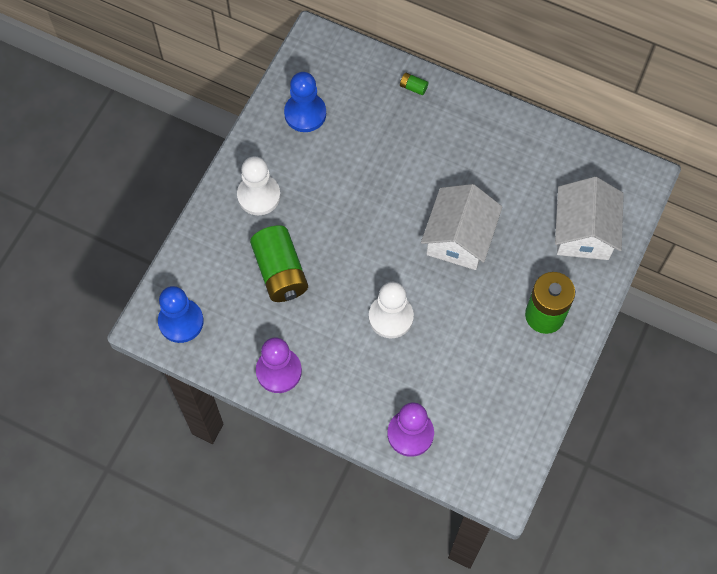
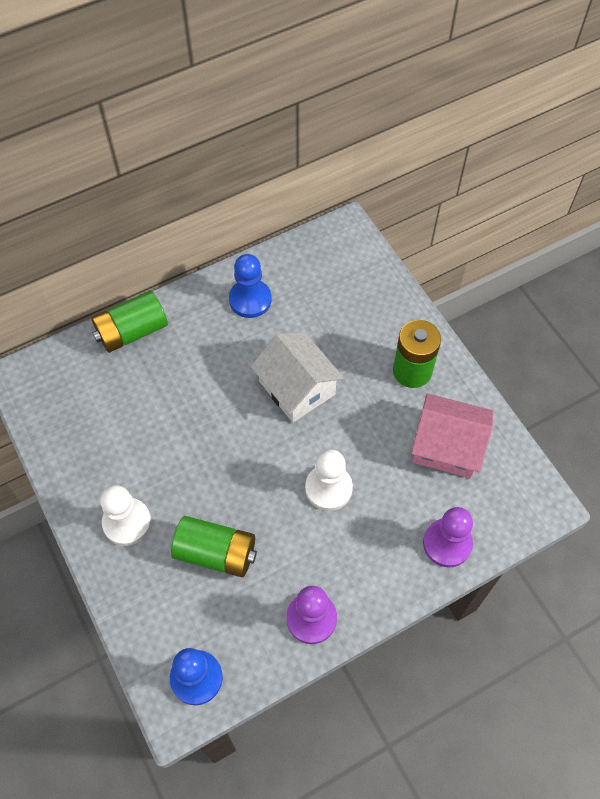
camera: 55 degrees left, 5 degrees down
(305, 113) = (81, 431): blue pawn -> blue pawn (250, 300)
(413, 87) = (132, 331): green battery -> green battery, size x2.49
(496, 384) = (447, 446): none -> pink house
(583, 232) = (361, 297): white house -> none

